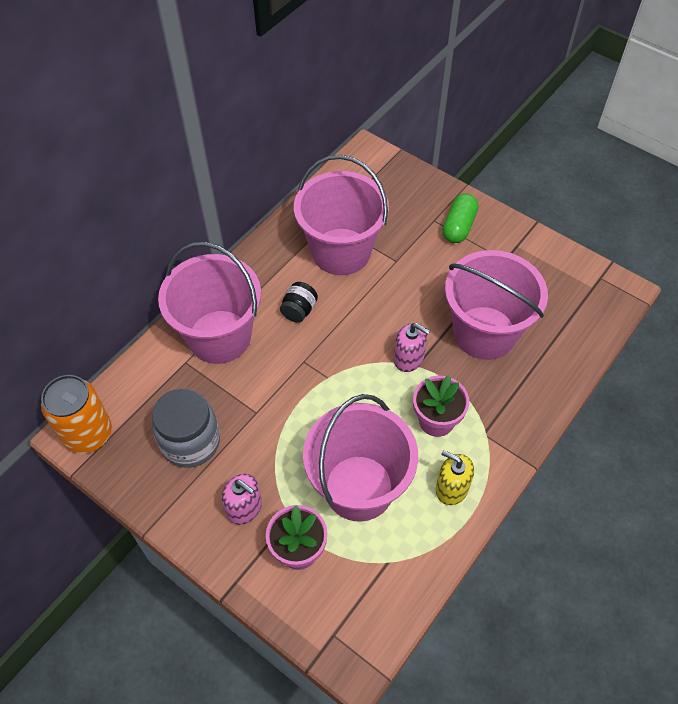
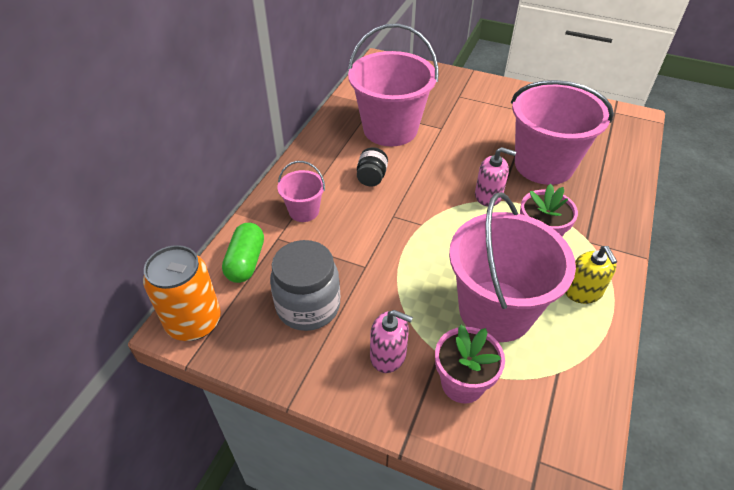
camera: 15 degrees left, 10 degrees down
(219, 336) = (304, 211): pink bucket -> pink bucket, size x0.48
(451, 488) = (583, 291): yellow soap dispenser -> yellow soap dispenser turned 120 degrees counterclockwise
(458, 226) = (481, 97): green capsule -> green capsule (246, 262)

